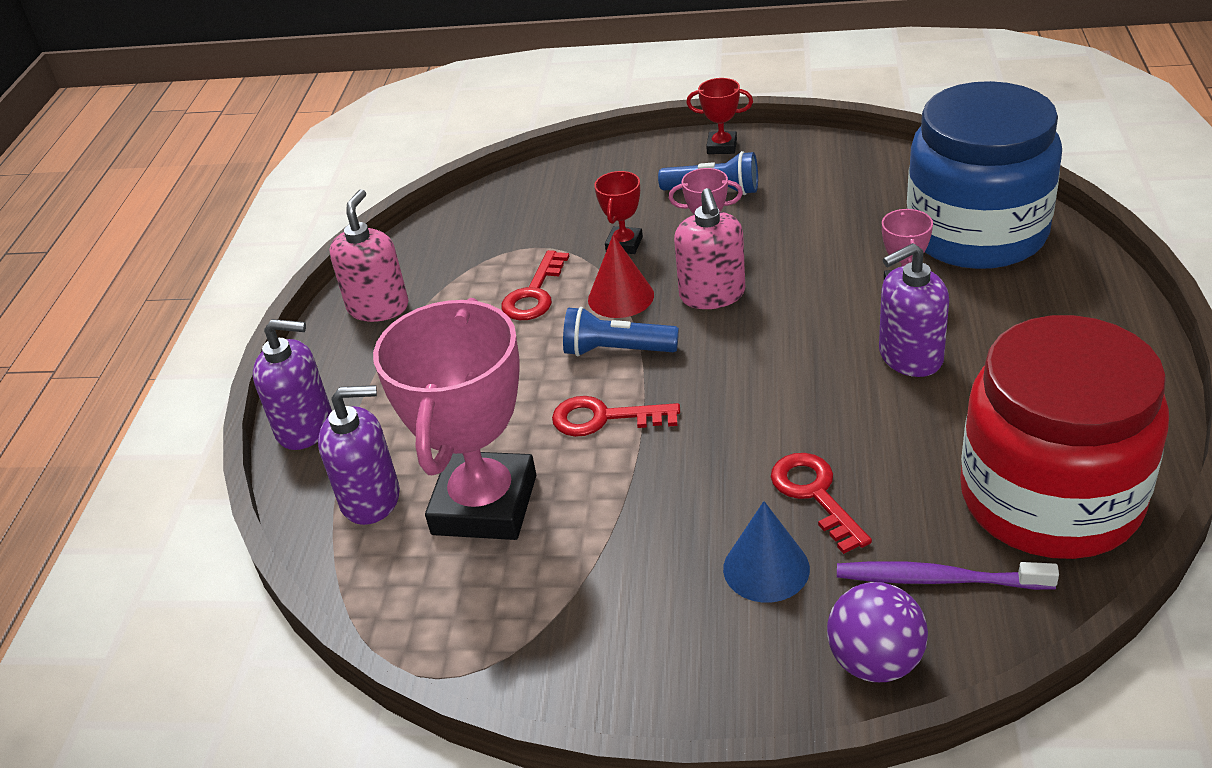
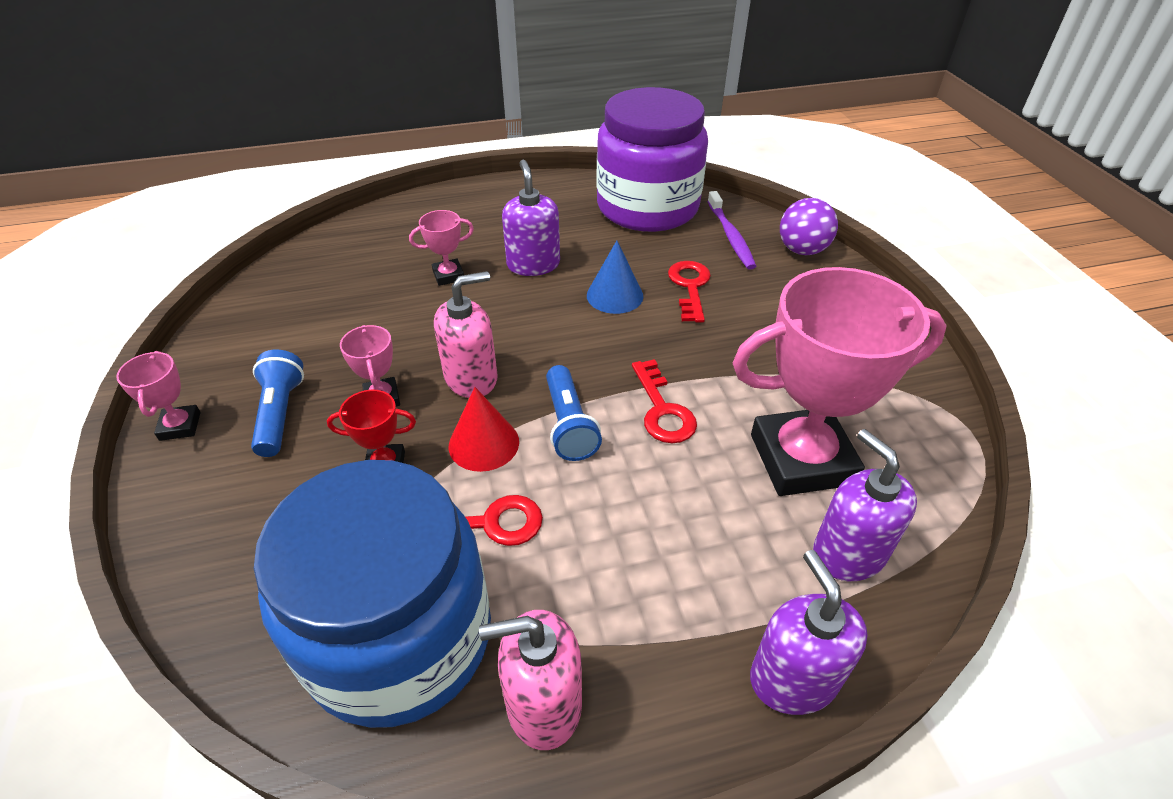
camera: 115 degrees left, 5 degrees up
(722, 147) = (180, 426): red trophy -> pink trophy
(766, 568) = (764, 297): blue cone -> blue cone (614, 295)
(815, 494) = (690, 287): red key -> red key turned 135 degrees clockwise
(910, 357) = (533, 264): purple soap dispenser -> purple soap dispenser turned 150 degrees counterclockwise
(976, 233) = (372, 249): blue jar -> blue jar (399, 637)
(1050, 498) = (647, 207): red jar -> purple jar

